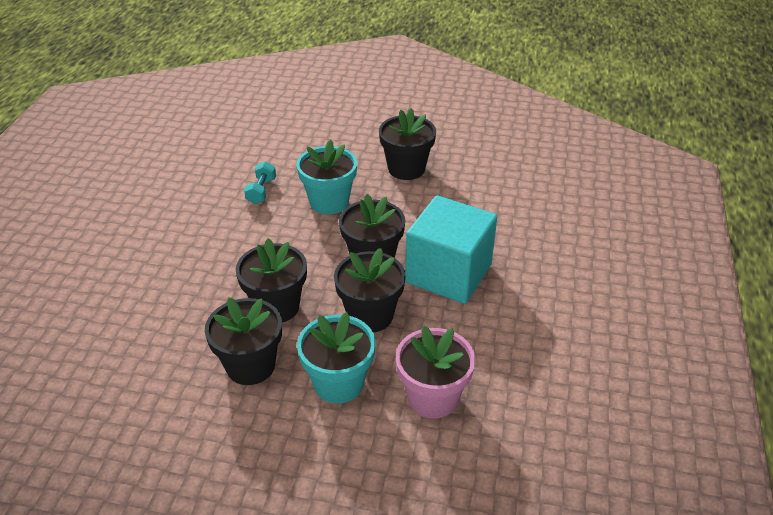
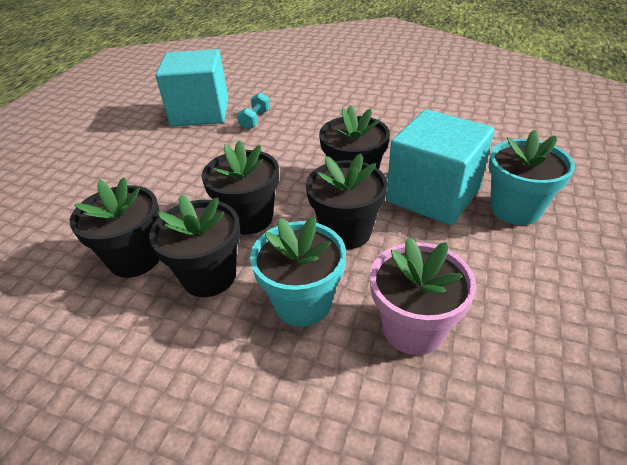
camera: 10 degrees right, 0 degrees up
(197, 182) = (200, 112): none -> turquoise cube
(329, 202) = (316, 130): turquoise flower pot -> turquoise flower pot (515, 209)
(406, 169) = (392, 106): black flower pot -> black flower pot (135, 258)

